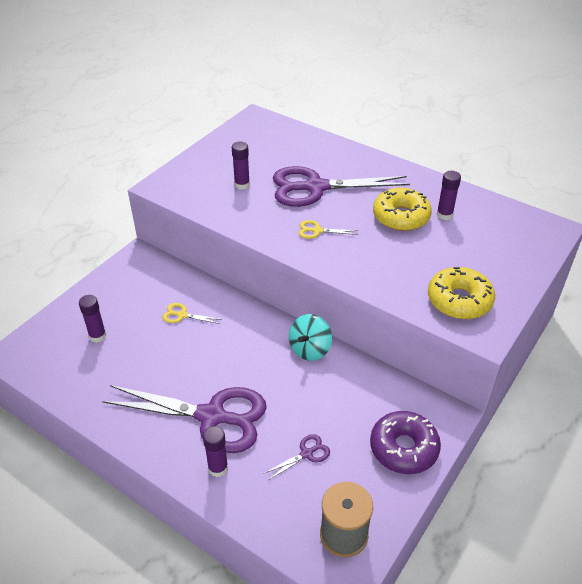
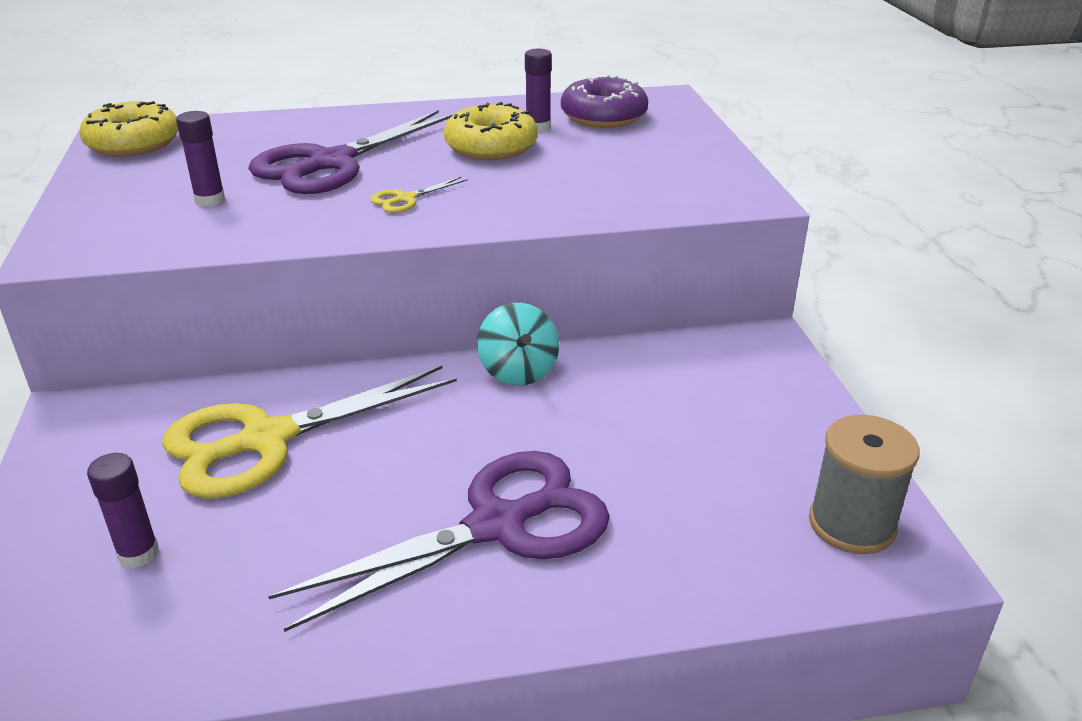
camera: 45 degrees left, 10 degrees down
(182, 315) = (266, 440): yellow scissors -> yellow scissors, size x2.46
(218, 468) = (599, 576): purple glue stick -> none
(306, 454) = (683, 477): purple scissors -> none
(403, 448) = (774, 397): purple donut -> purple donut (603, 116)
(459, 300) = (680, 185): yellow donut -> yellow donut (133, 143)

